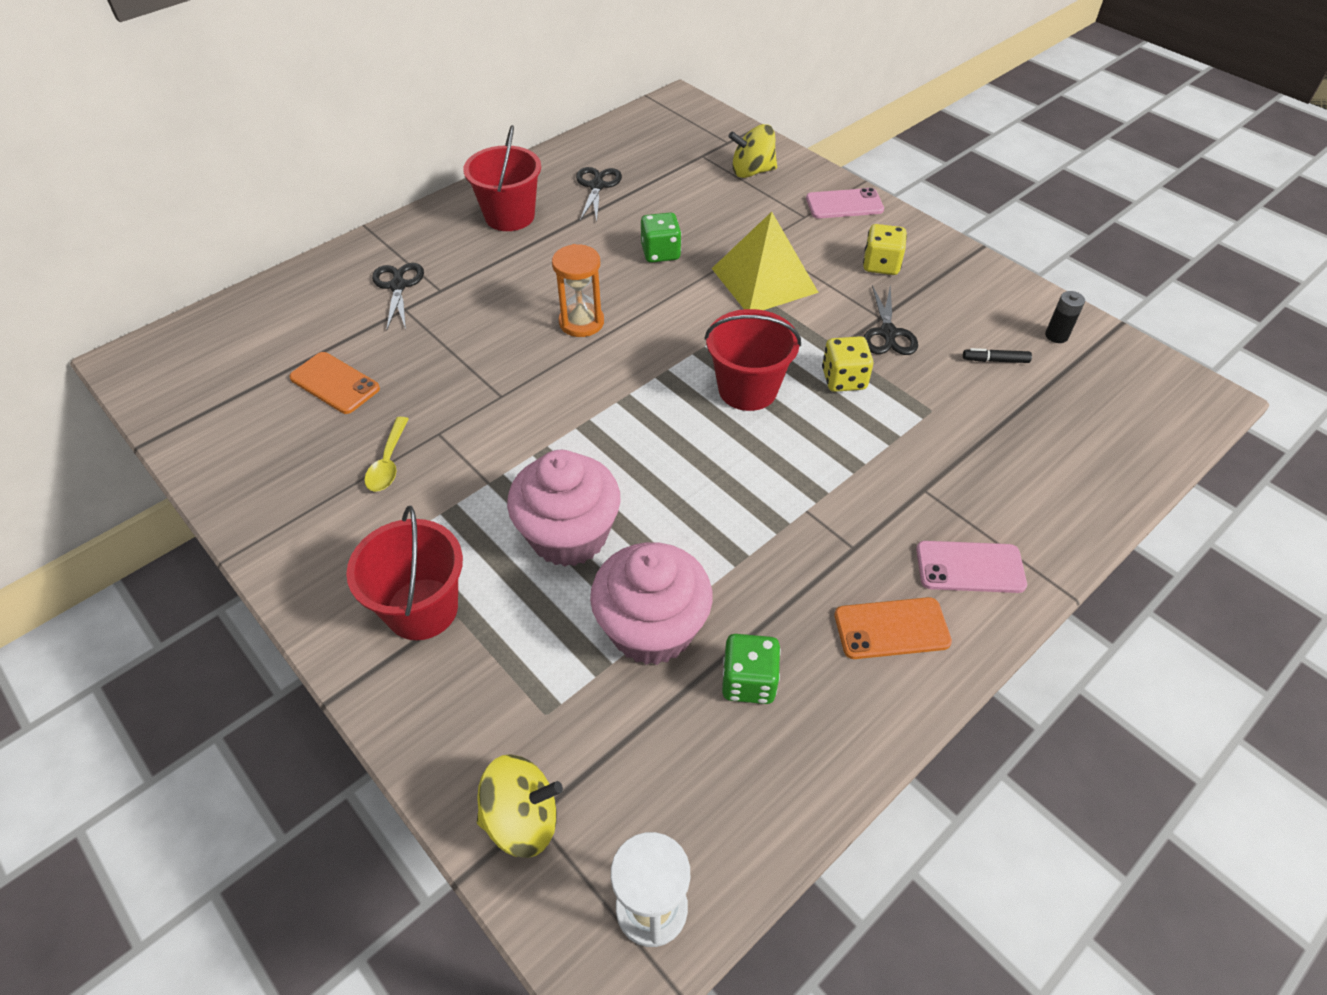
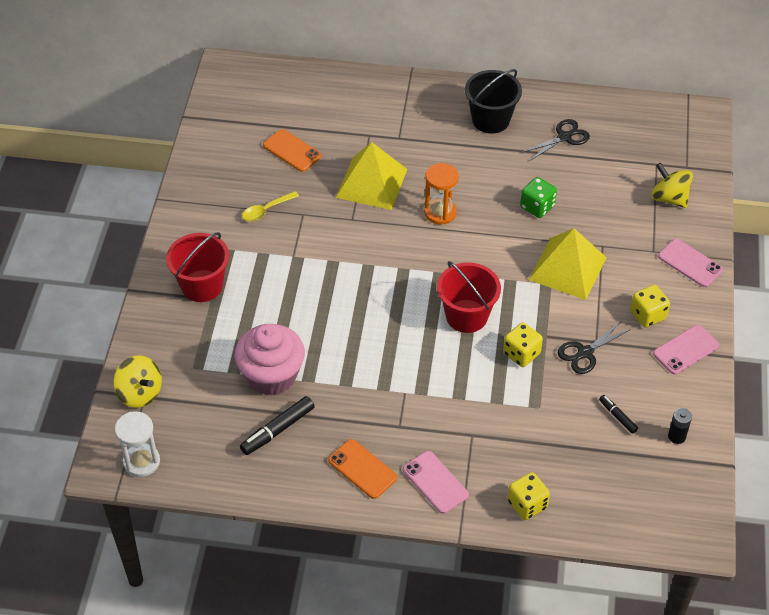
camera: 50 degrees right, 0 degrees up
(335, 383) = (292, 151): orange phone -> orange phone turned 45 degrees counterclockwise
(398, 286) = (382, 119): black scissors -> none
(472, 348) = (371, 183): none -> yellow pyramid
(509, 216) = (490, 120): red bucket -> black bucket
(569, 535) = (293, 309): pink cupcake -> none
(748, 681) = (278, 430): green dice -> black marker
(949, 267) = (686, 350): none -> pink phone
(1065, 504) = (527, 504): none -> yellow dice

